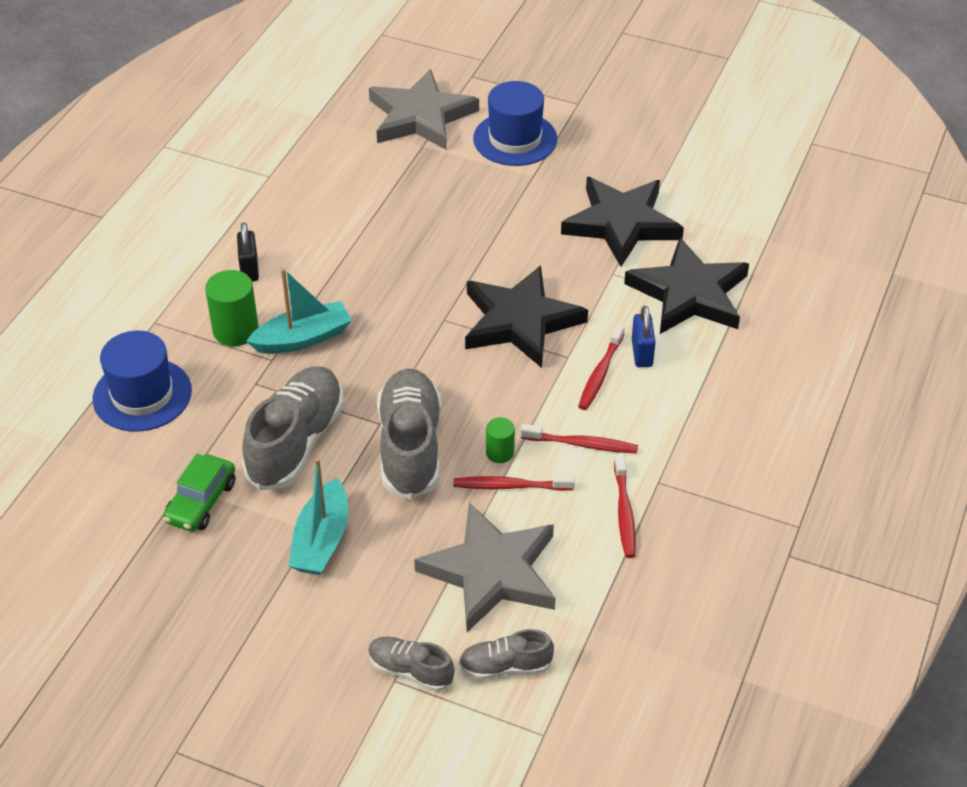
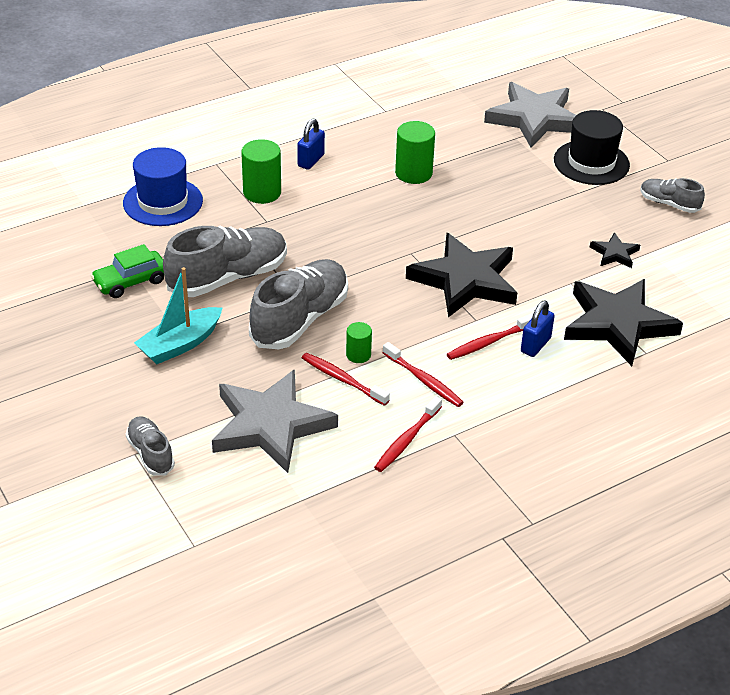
camera: 35 degrees right, 5 degrees down
(249, 269) = (311, 160): black padlock -> blue padlock
(303, 338) = (300, 218): turquoise boat -> none
(364, 232) = (413, 173): none -> green cylinder
(505, 666) = (215, 488): grey shoe -> grey shoe (669, 204)
(515, 139) = (591, 162): blue hat -> black hat
(621, 224) = (614, 253): black star -> black star, size x0.45

